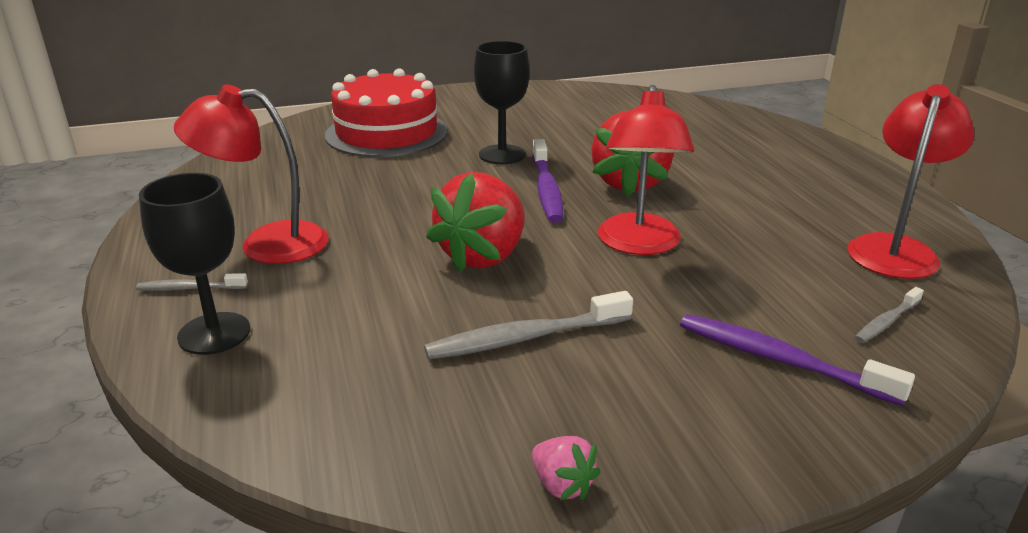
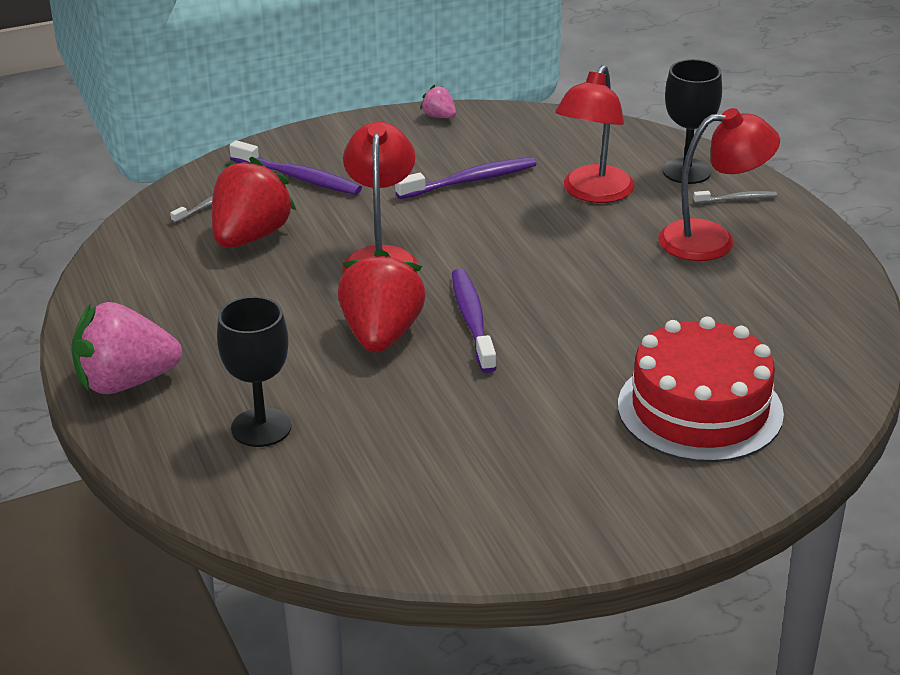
camera: 175 degrees right, 5 degrees up
(483, 256) = (517, 240): red strawberry -> red strawberry (250, 237)
(502, 155) = (534, 374): black goblet -> black goblet (261, 427)
(524, 338) = (470, 181): grey toothbrush -> purple toothbrush
(839, 165) = (125, 382): none -> pink strawberry
(895, 248) = (152, 268): red lamp -> red lamp (593, 193)

